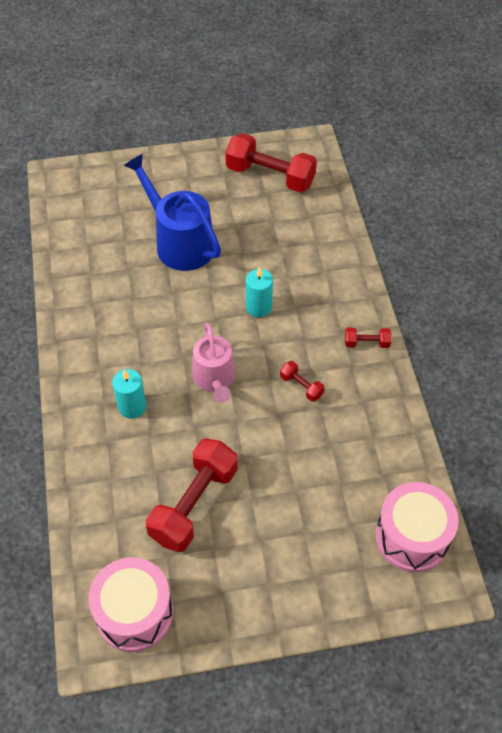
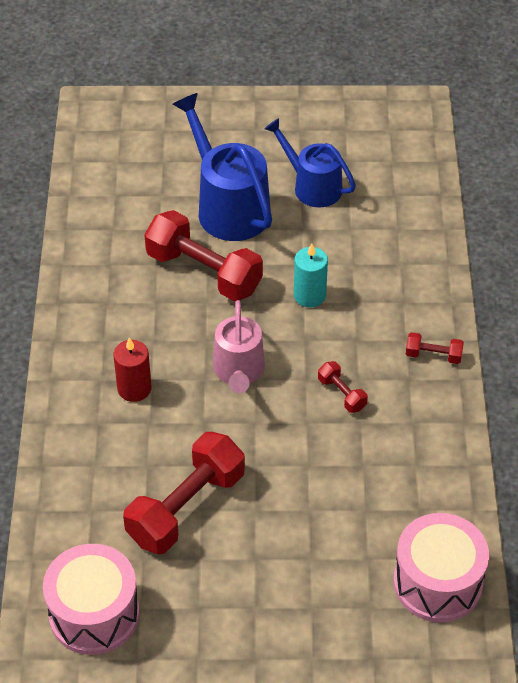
camera: 10 degrees right, 5 degrees down
(132, 407) = (134, 388): turquoise candle -> red candle
(242, 217) = (312, 186): none -> blue watering can
(270, 176) = (357, 141): red dumbbell -> red dumbbell (204, 272)

